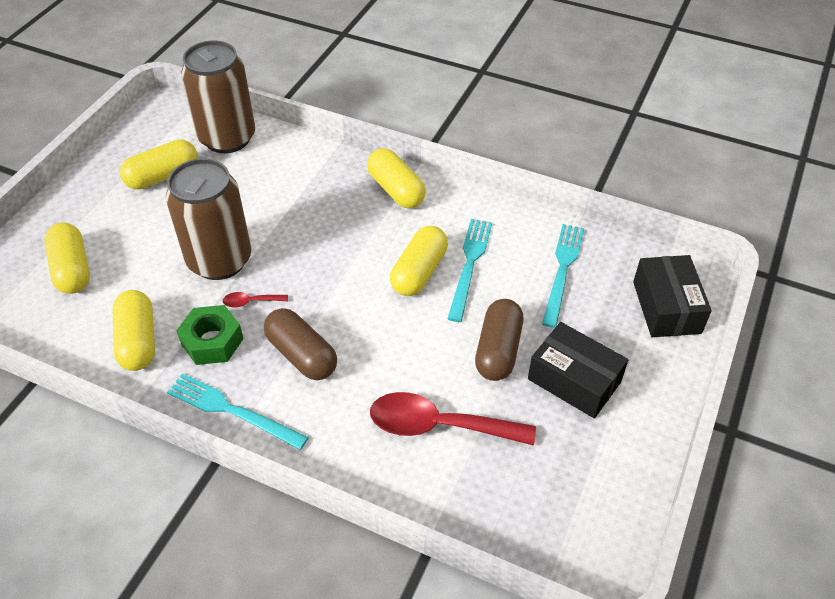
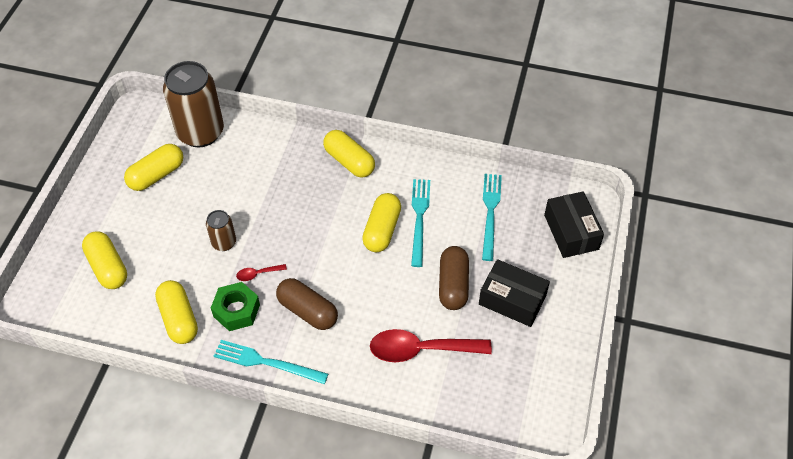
camera: 10 degrees left, 5 degrees up
(220, 260) = (224, 243): brown can -> brown can, size x0.48

